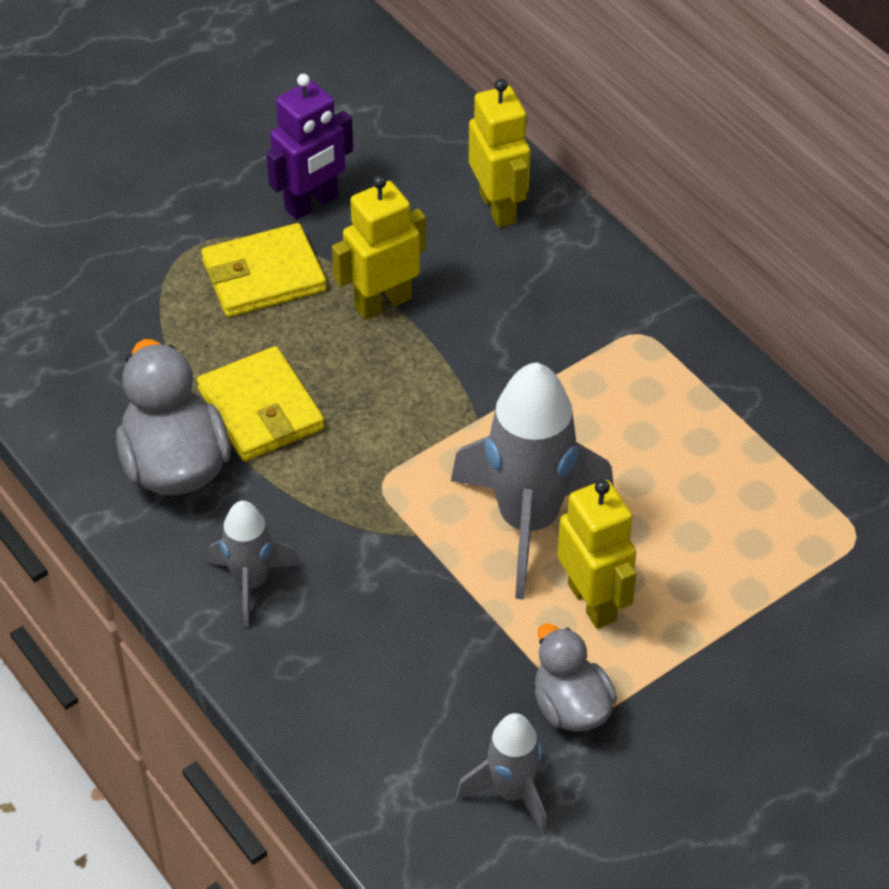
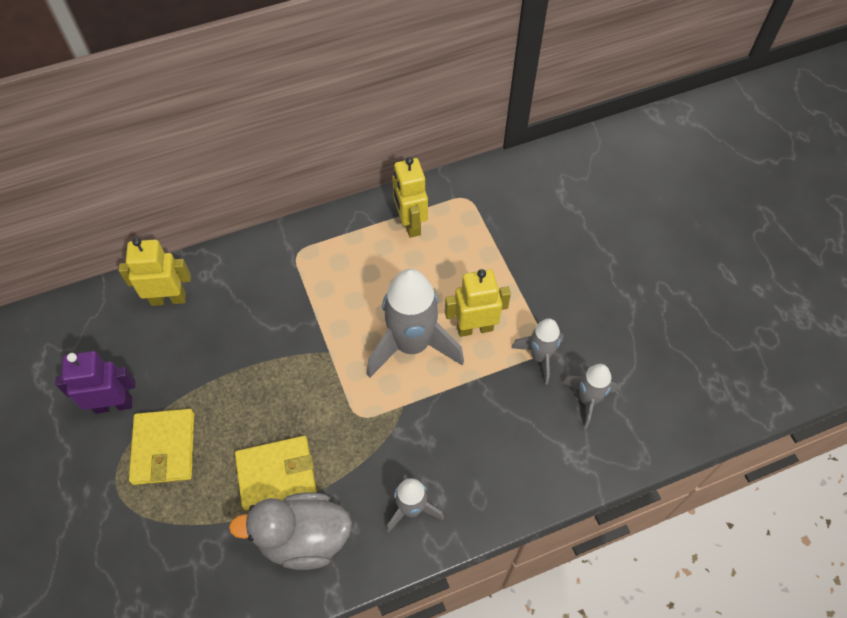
camera: 75 degrees left, 10 degrees up
(312, 203) = (113, 404): purple robot -> purple robot turned 75 degrees counterclockwise
(382, 303) = (217, 382): yellow robot -> yellow robot (410, 224)
(571, 707) = (539, 357): grey duck -> grey rocket

